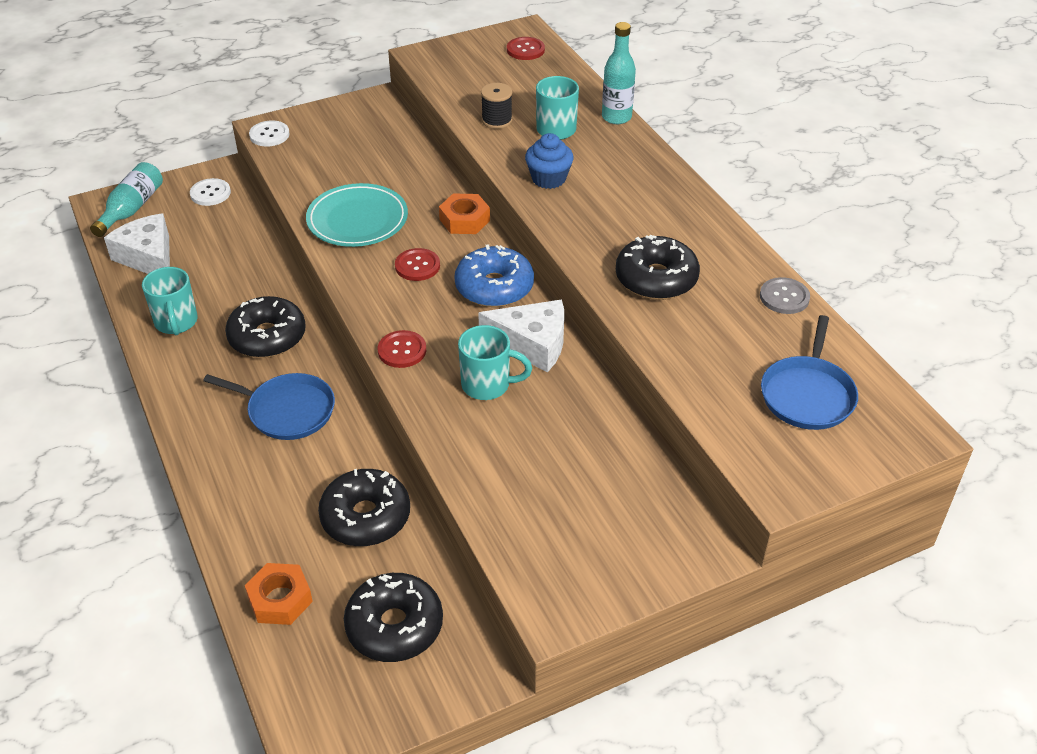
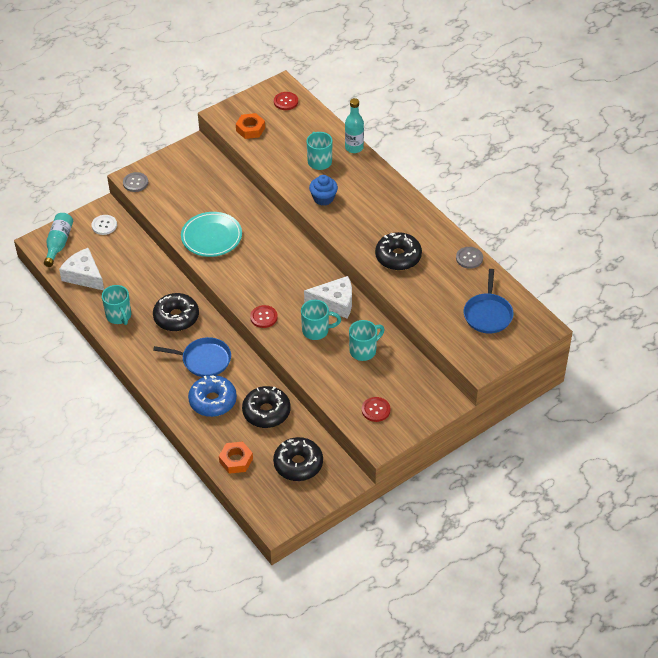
camera: 10 degrees left, 5 degrees up
(269, 135) = (135, 183): white button -> grey button
(417, 266) = (256, 263): red button -> red button (376, 410)
(464, 220) = (275, 228): orange nut -> orange nut (250, 129)
(494, 287) = (305, 270): blue donut -> blue donut (213, 401)
(497, 120) = (282, 160): black spool -> none
(564, 431) = (364, 350): none -> turquoise mug

